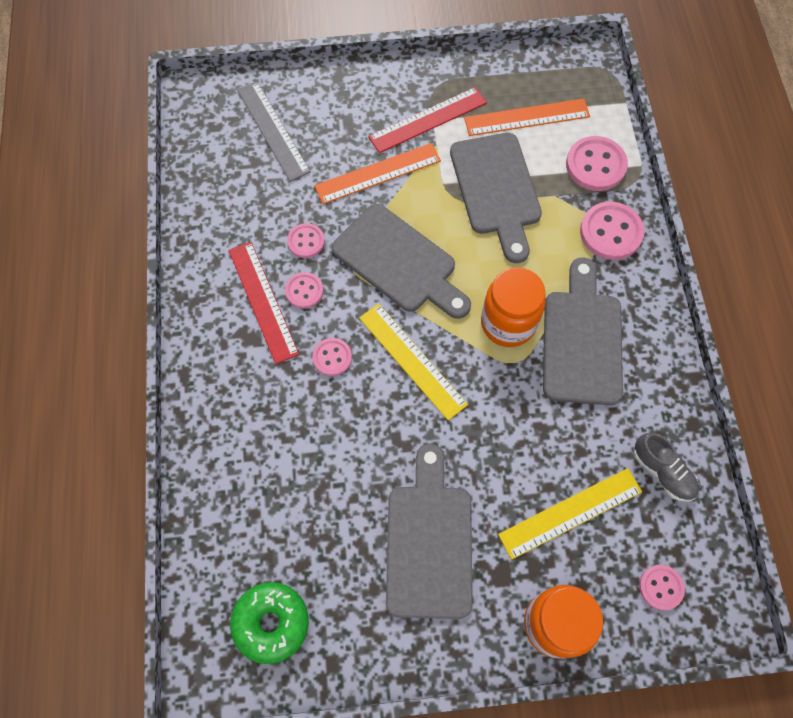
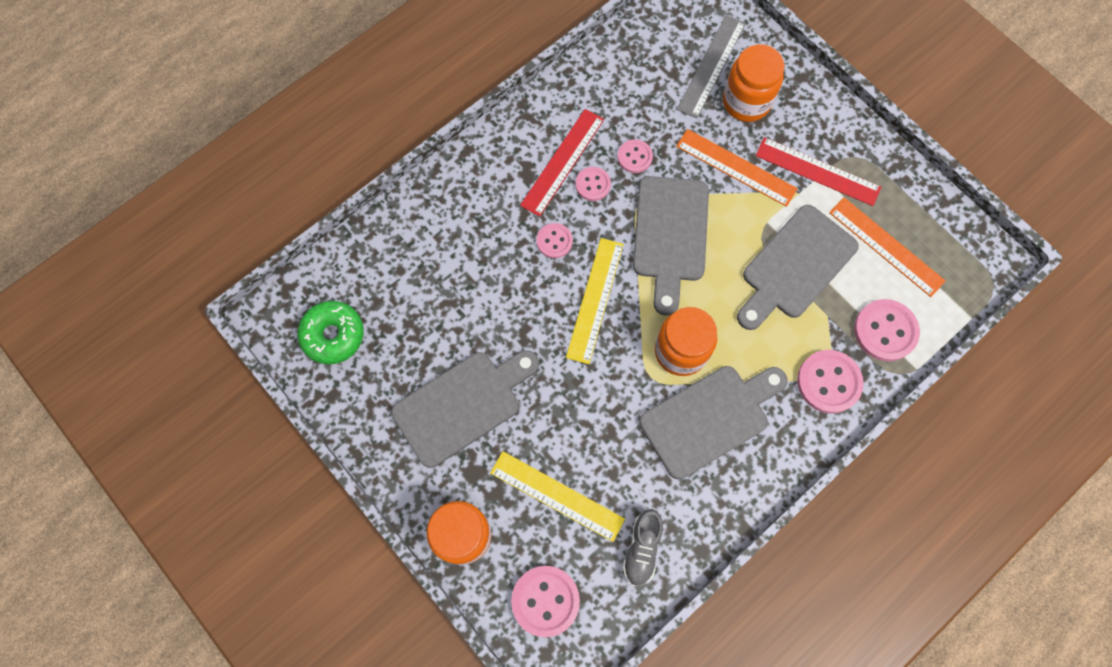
camera: 55 degrees right, 5 degrees up
(326, 127) = (746, 102): none -> orange jar
(661, 587) = (545, 601): pink button -> pink button, size x1.68

